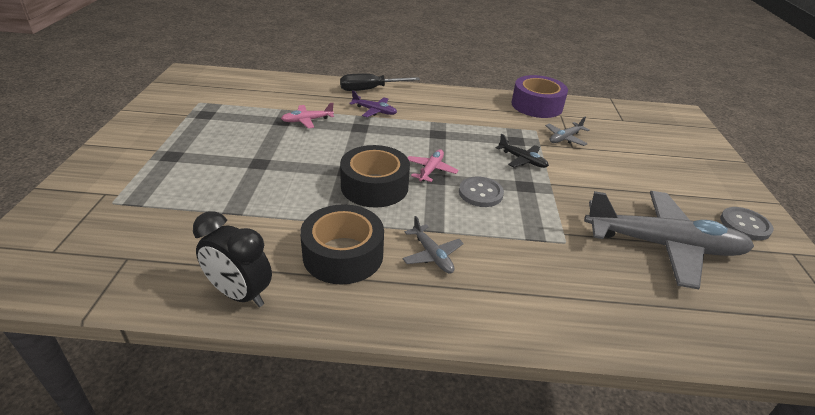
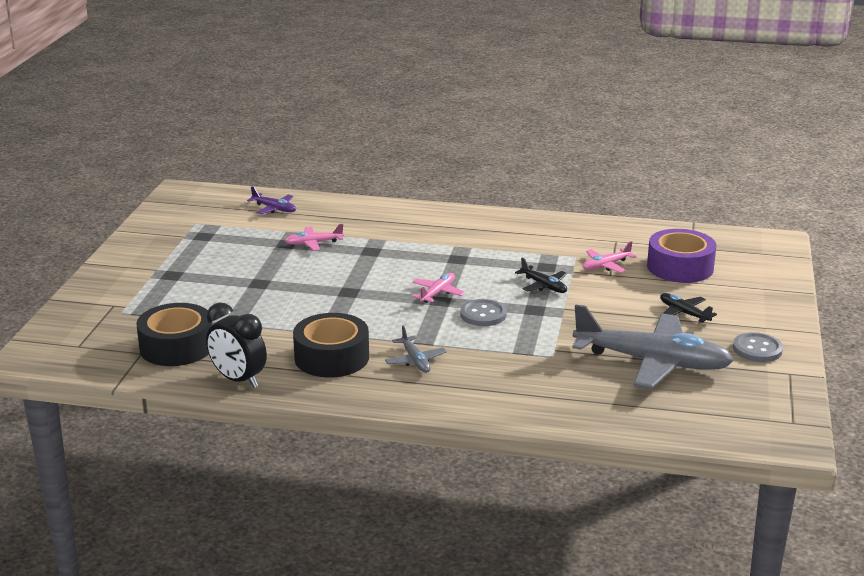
camera: 10 degrees right, 10 degrees down
(369, 89) = (391, 210): black screwdriver -> none
(374, 111) = (391, 234): purple plane -> purple plane (274, 209)
(374, 186) = (374, 306): black tape -> black tape (177, 347)
(536, 105) = (591, 230): purple tape -> purple tape (680, 267)
(565, 138) = (606, 265): grey plane -> pink plane
(656, 186) = (684, 313): none -> black plane

